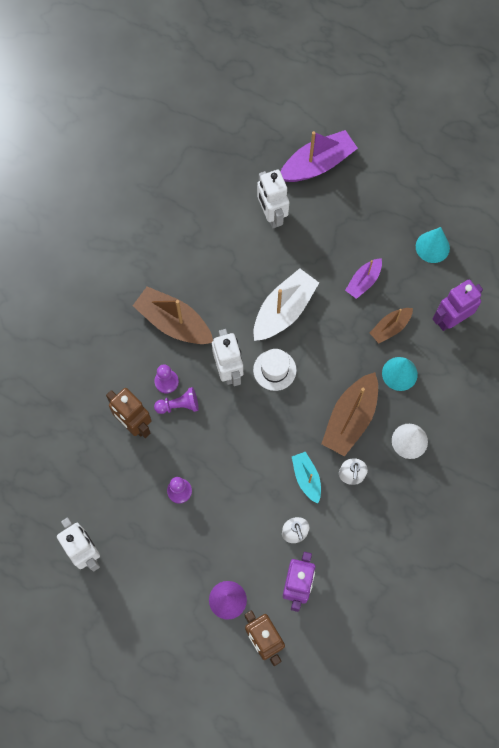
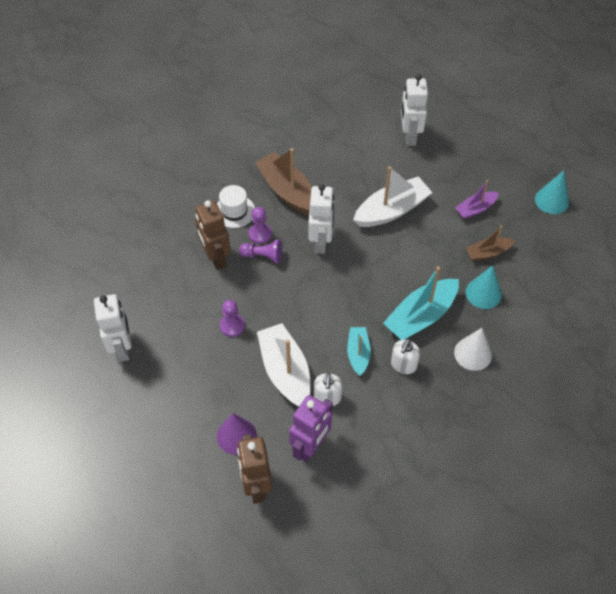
camera: 20 degrees right, 15 degrees down
(247, 520) = (285, 372): none -> white boat
(274, 370) = (364, 254): white hat -> white hat (234, 211)
(317, 164) = (466, 110): purple boat -> none
(350, 418) = (421, 316): brown boat -> turquoise boat
(451, 319) = (550, 263): purple robot -> none

